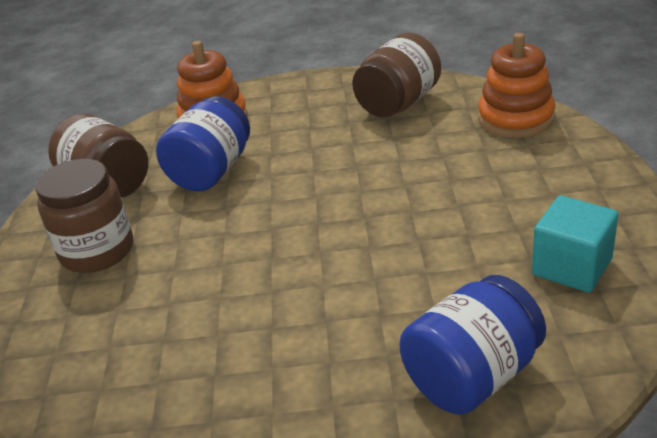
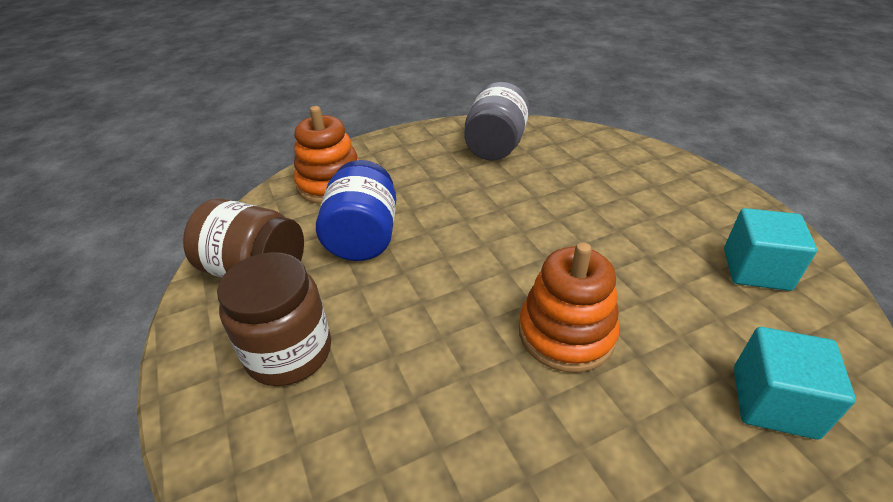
camera: 25 degrees left, 5 degrees up
(398, 103) = (495, 146): brown jar -> grey jar
(472, 376) = (773, 402): blue jar -> turquoise cube
(515, 119) = (601, 147): orange stacking toy -> orange stacking toy (566, 333)

